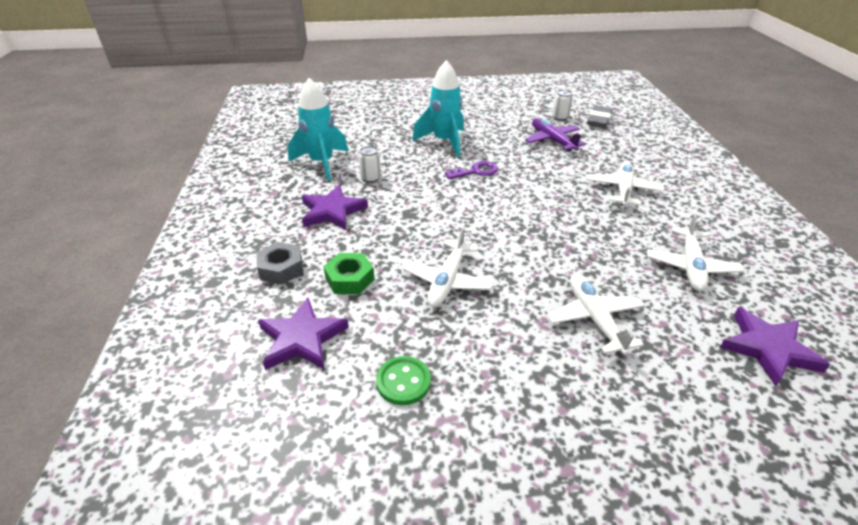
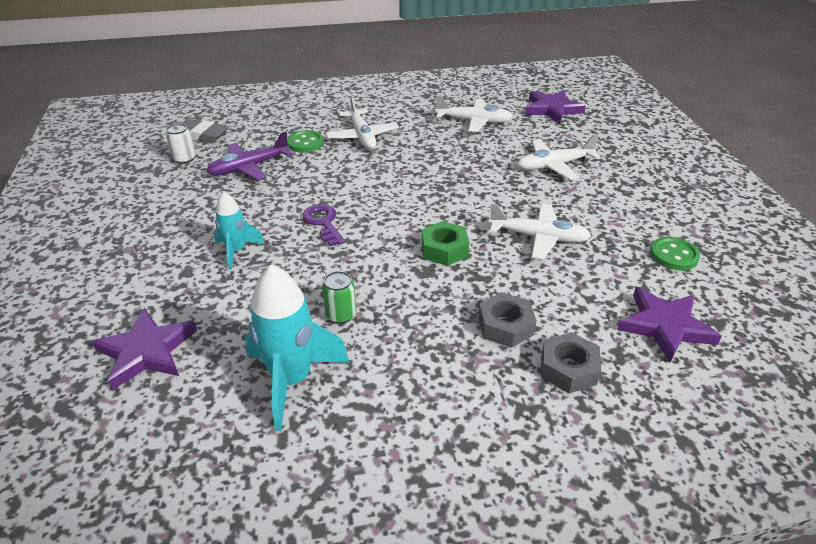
camera: 95 degrees left, 0 degrees up
(332, 211) = (432, 342): purple star -> purple star (146, 351)
(336, 244) = (505, 326): none -> grey nut
(350, 279) = (563, 305): green nut -> green nut (444, 249)
(371, 178) = (341, 315): white can -> green can
(444, 142) = (237, 251): turquoise rocket -> turquoise rocket, size x0.59
(599, 162) = (305, 143): none -> green button
(623, 190) = (362, 136): white plane -> white plane turned 120 degrees counterclockwise

